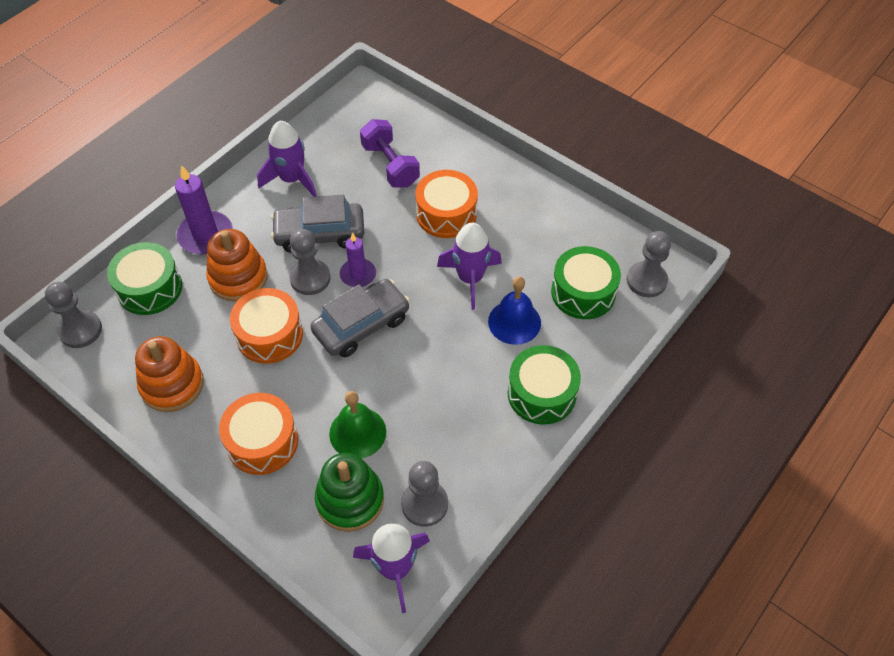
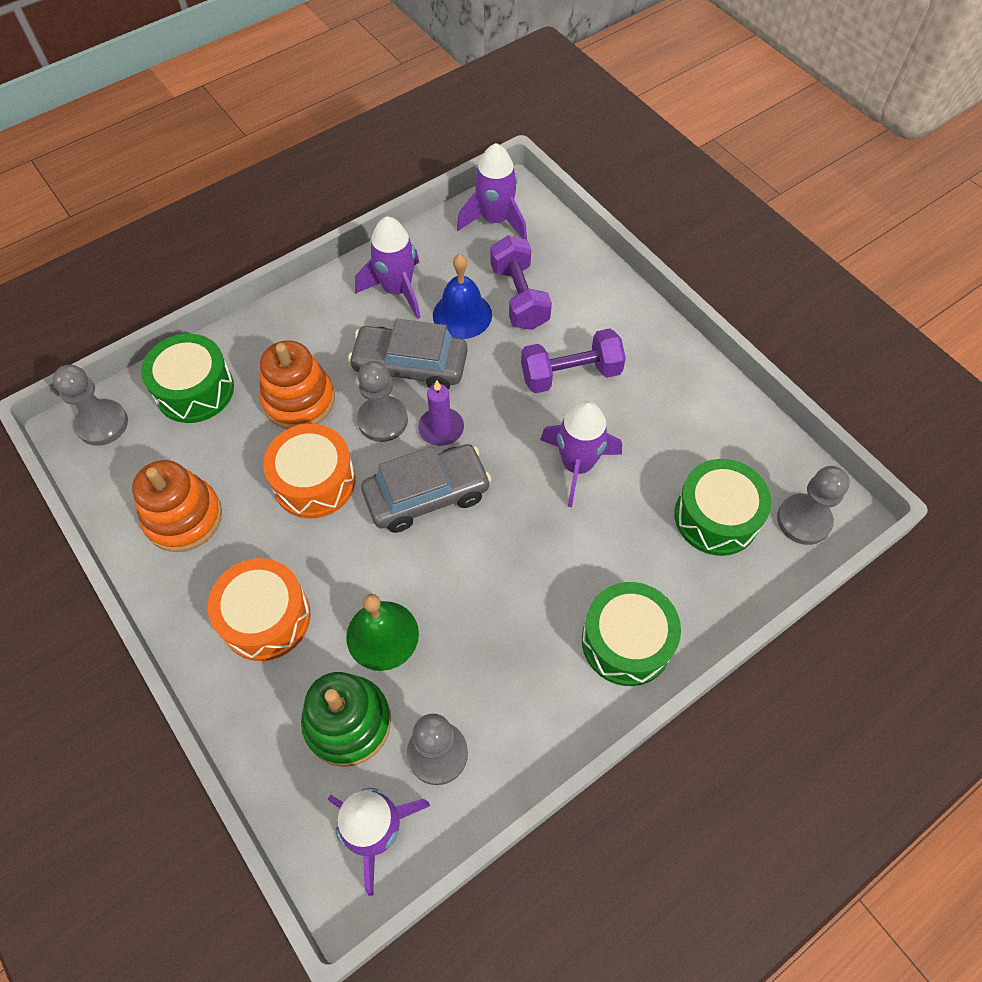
camera: 15 degrees right, 5 degrees up
(205, 235) = (277, 338): purple candle -> none
(354, 111) = (495, 220): none -> purple rocket
(446, 214) = (570, 374): orange drum -> purple dumbbell
(514, 322) = (617, 536): blue bell -> blue bell (462, 315)

